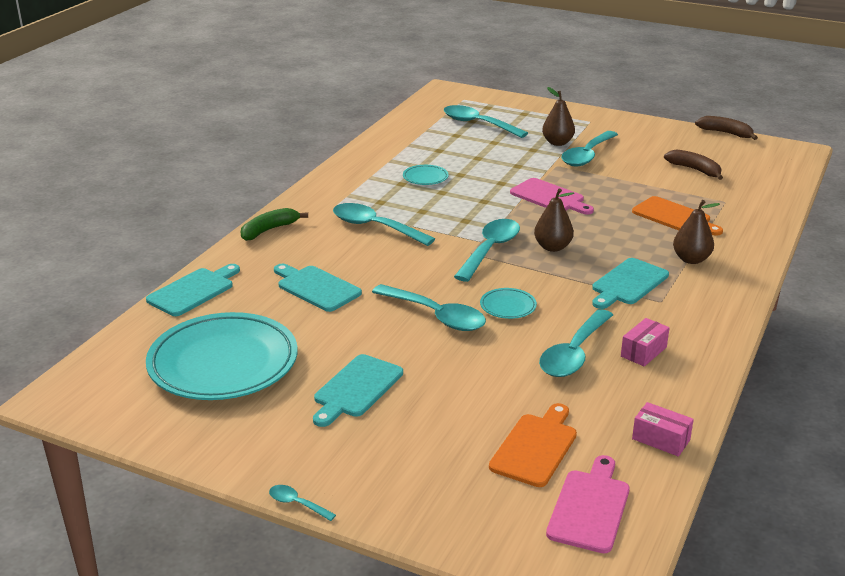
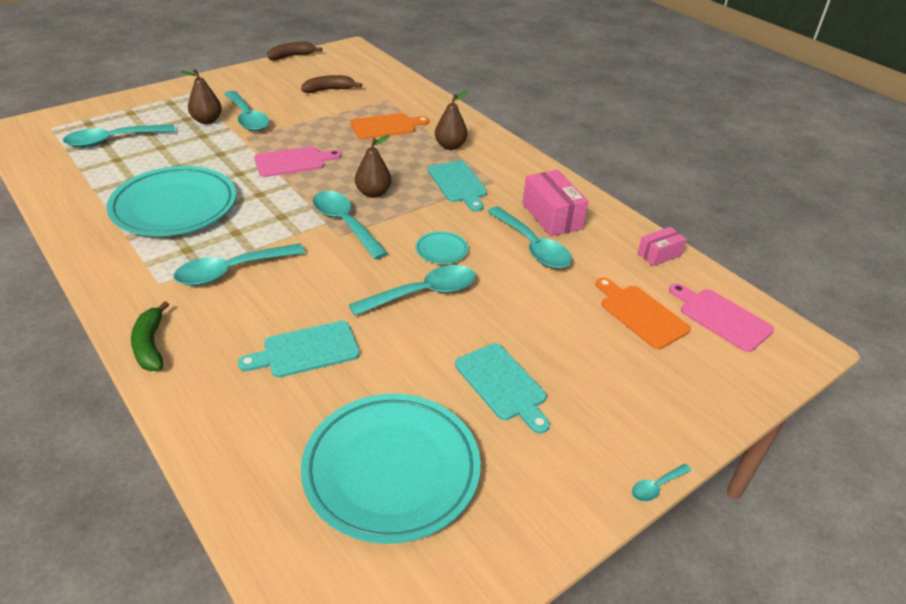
camera: 65 degrees left, 10 degrees up
(193, 291) = (219, 451): turquoise cutting board -> none
(425, 177) = (174, 207): turquoise plate -> turquoise plate, size x2.43
(643, 352) = (552, 216): pink box -> pink box, size x1.67

